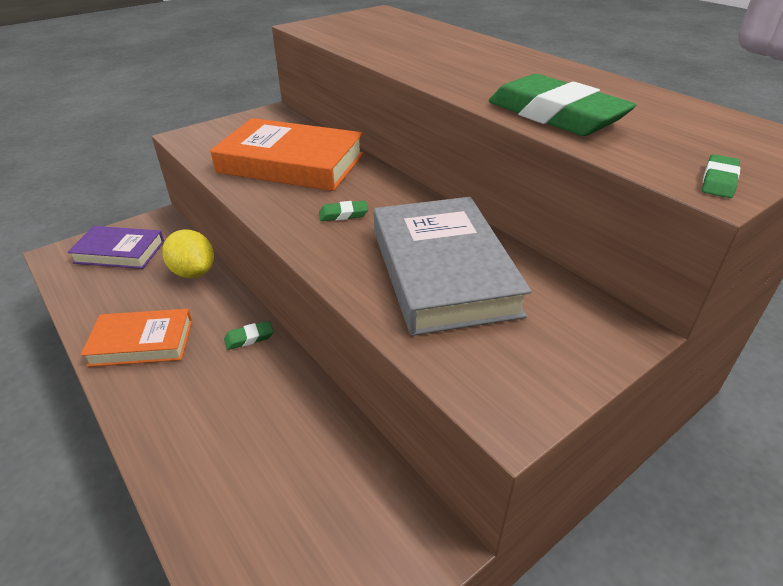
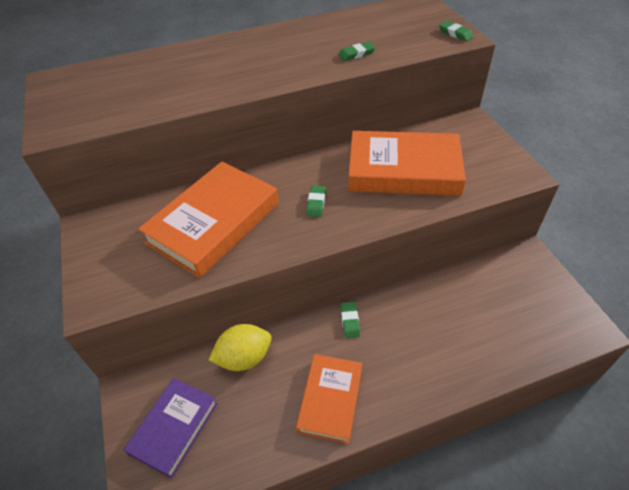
camera: 70 degrees left, 10 degrees up
(443, 271) = (403, 170): grey book -> orange book
(555, 115) = (356, 54): green eraser -> green eraser, size x0.40

